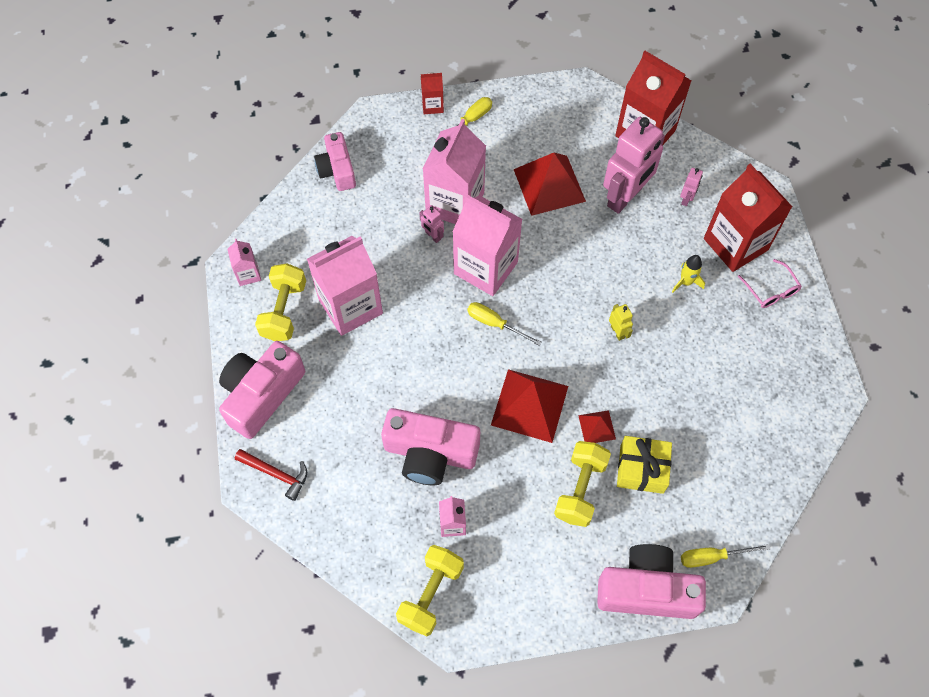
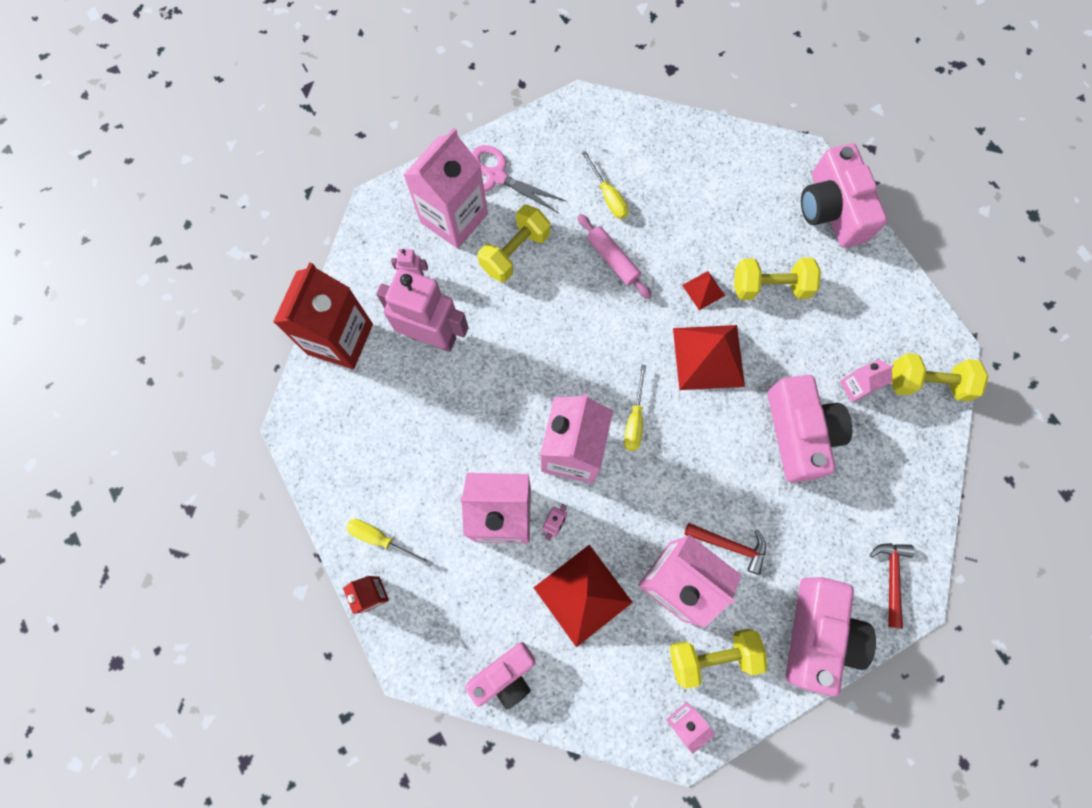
camera: 110 degrees left, 10 degrees up
(262, 394) = (817, 634): pink camera -> pink camera turned 90 degrees counterclockwise
(360, 357) = (730, 545): none -> red hammer
(549, 185) = (443, 419): red pyramid -> red pyramid (582, 594)
(617, 332) = (596, 300): yellow robot -> none
(641, 469) = (727, 241): yellow gift -> none
(653, 360) = (613, 260): none -> pink rolling pin
(686, 282) = (515, 252): yellow rocket -> yellow dumbbell
(712, 557) = (779, 167): yellow screwdriver -> yellow screwdriver (608, 196)
(735, 244) = (454, 218): red carton -> pink carton
(771, 290) = (495, 176): pink glasses -> pink scissors

